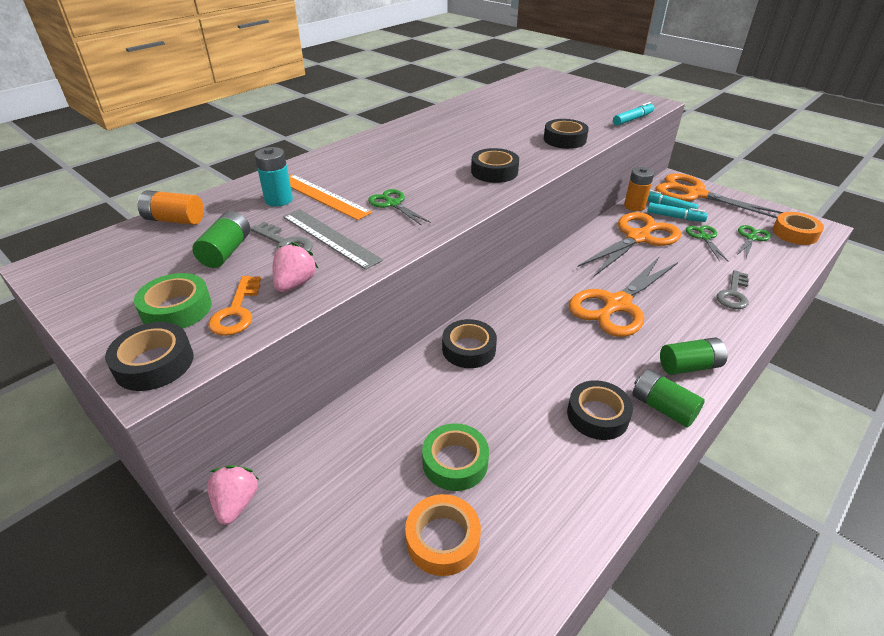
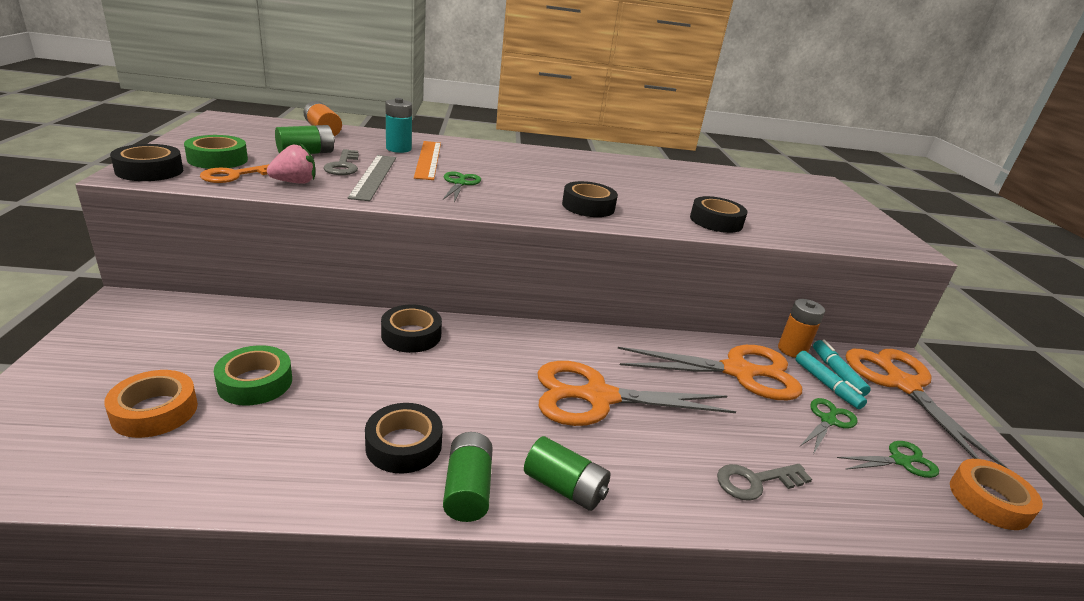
camera: 40 degrees right, 10 degrees down
(236, 503) = (128, 304): pink strawberry -> none
(633, 119) = (840, 244): turquoise marker -> none

